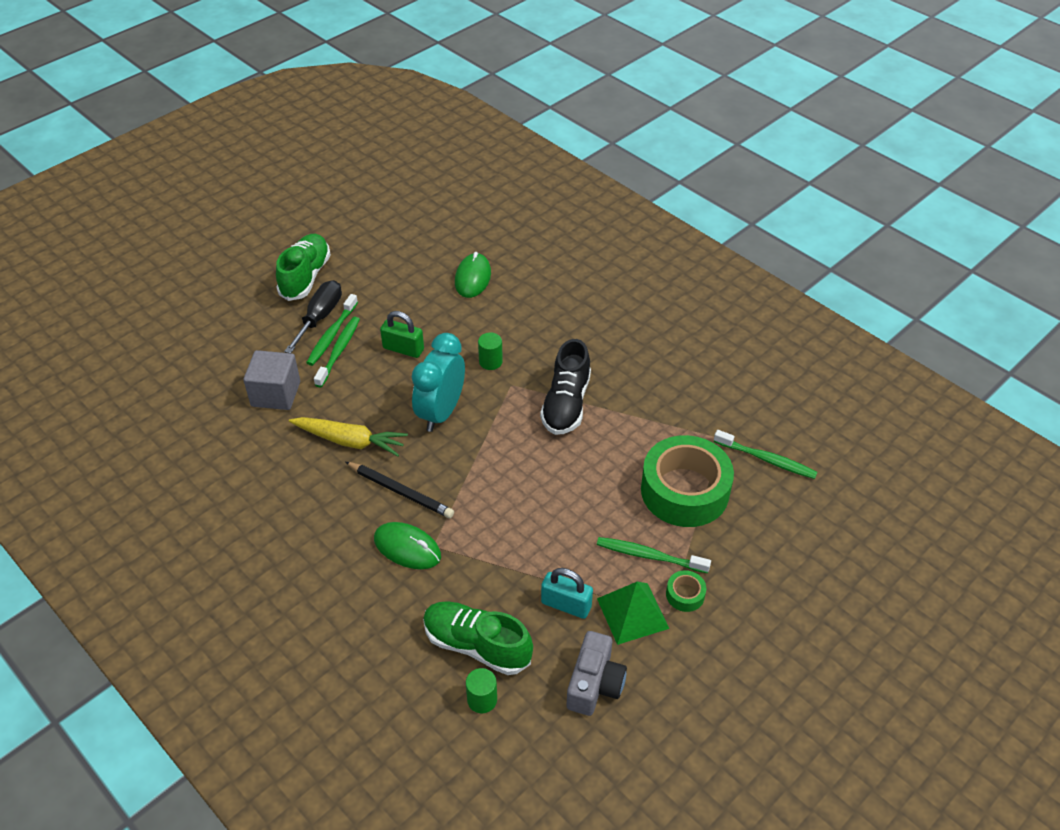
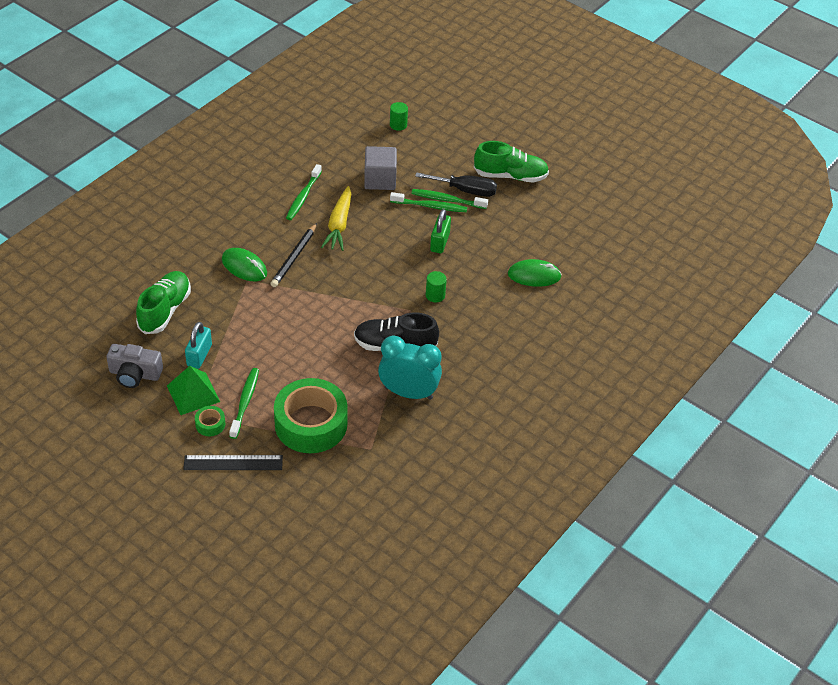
camera: 80 degrees right, 0 degrees up
(407, 548) = (244, 267): green mouse -> green mouse turned 75 degrees counterclockwise
(441, 412) = (374, 271): turquoise clock -> turquoise clock (408, 393)
(482, 699) = (123, 316): green cylinder -> green cylinder (398, 125)
(746, 572) = (233, 463): none -> black ruler
(766, 459) = (351, 480): green toothbrush -> green toothbrush (303, 197)

